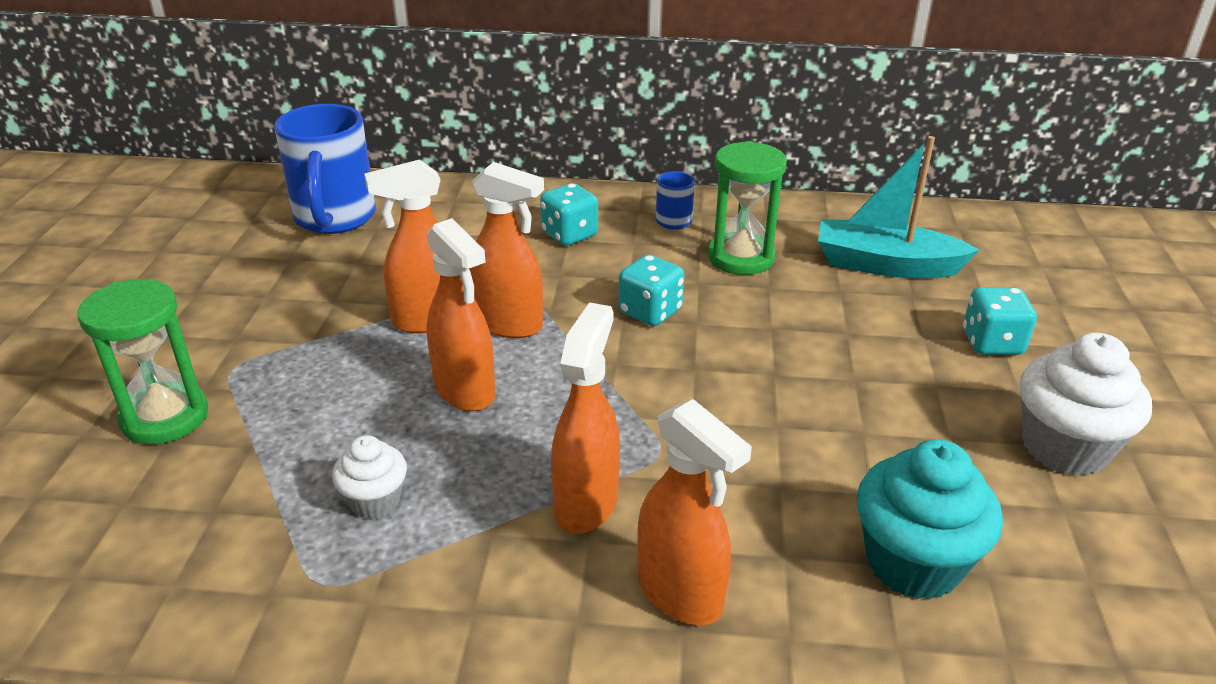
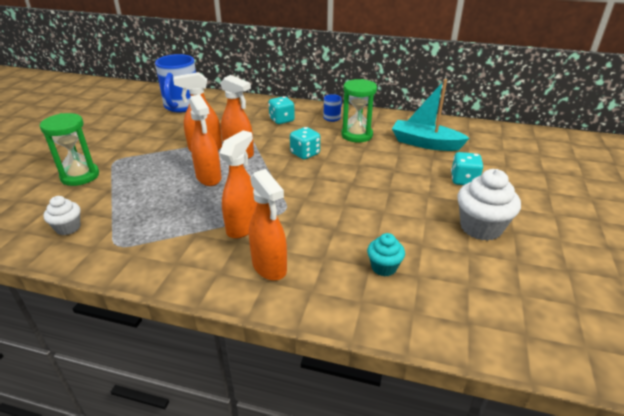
camera: 10 degrees right, 0 degrees up
(375, 501) = (152, 216): white cupcake -> white cupcake (68, 228)
(913, 563) = (384, 267): turquoise cupcake -> turquoise cupcake, size x0.57

